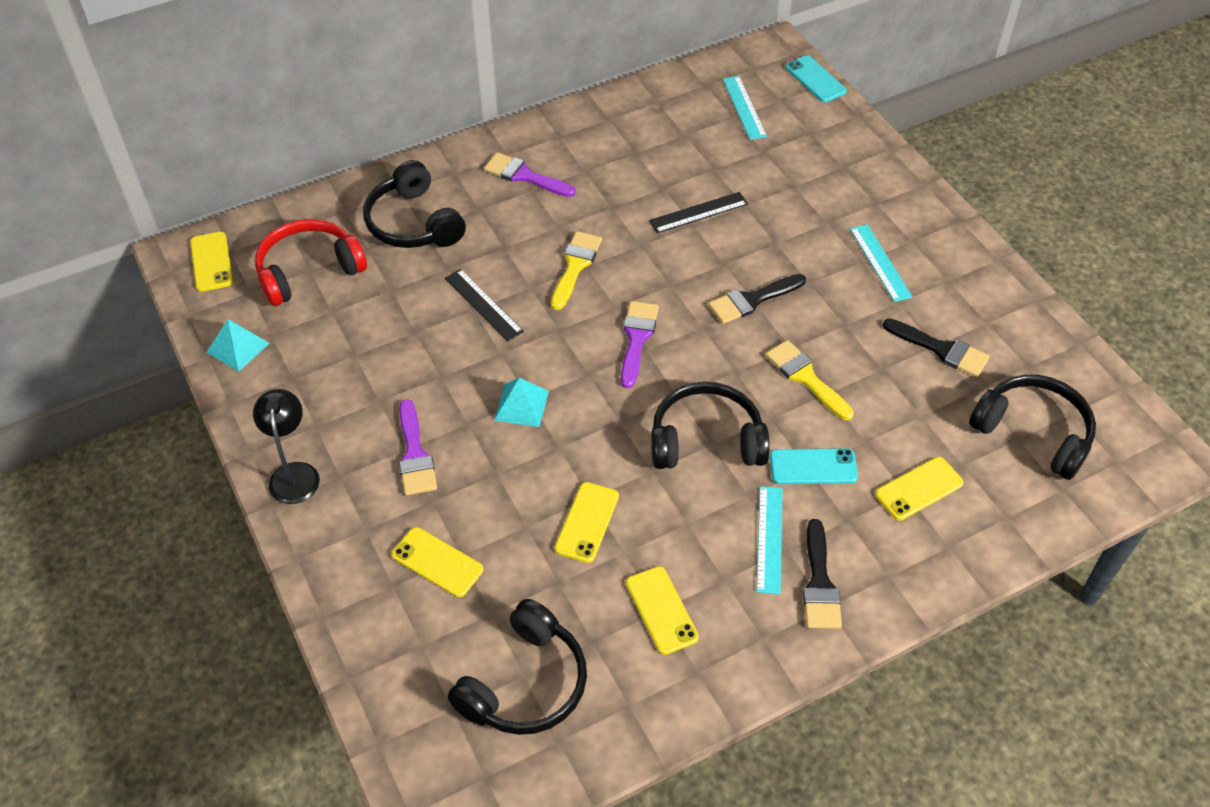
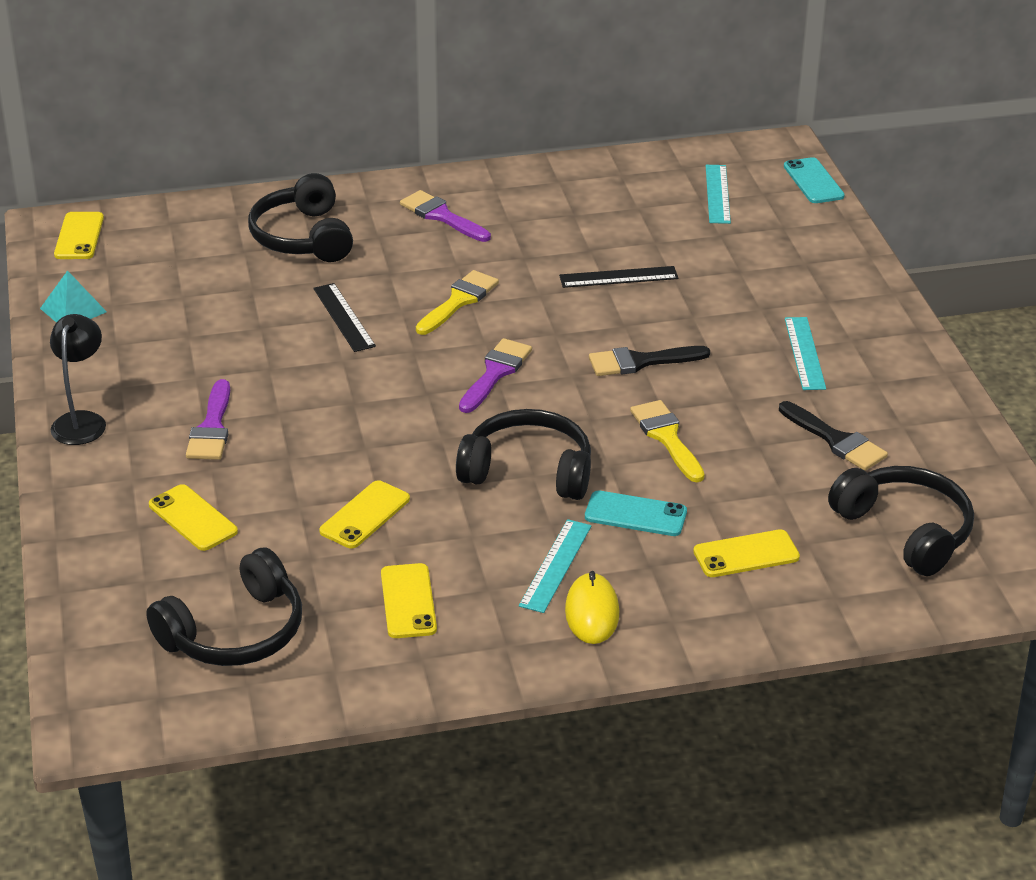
camera: 15 degrees right, 15 degrees down
(309, 271) = (175, 260): red headphones -> none
(521, 405) = (343, 407): turquoise pyramid -> none
(819, 583) = (592, 612): black brush -> yellow mouse

